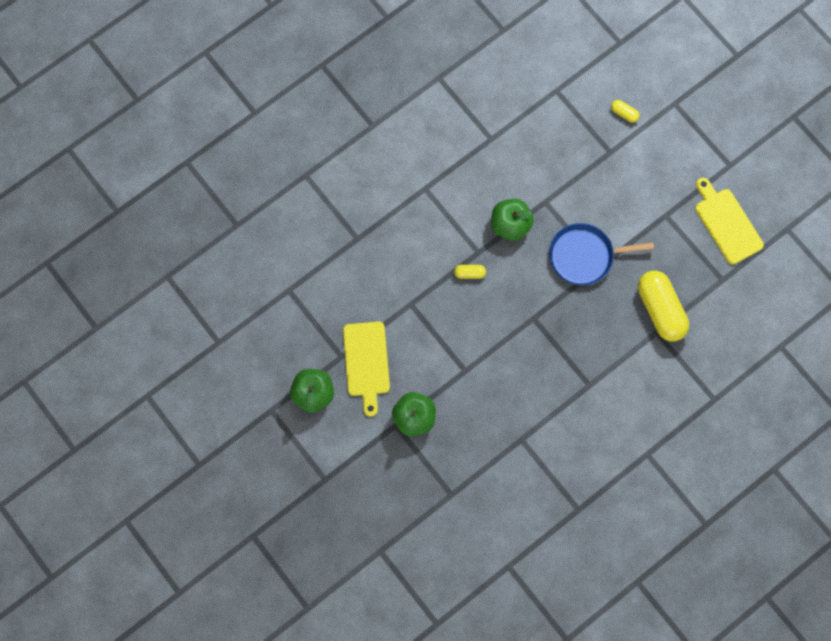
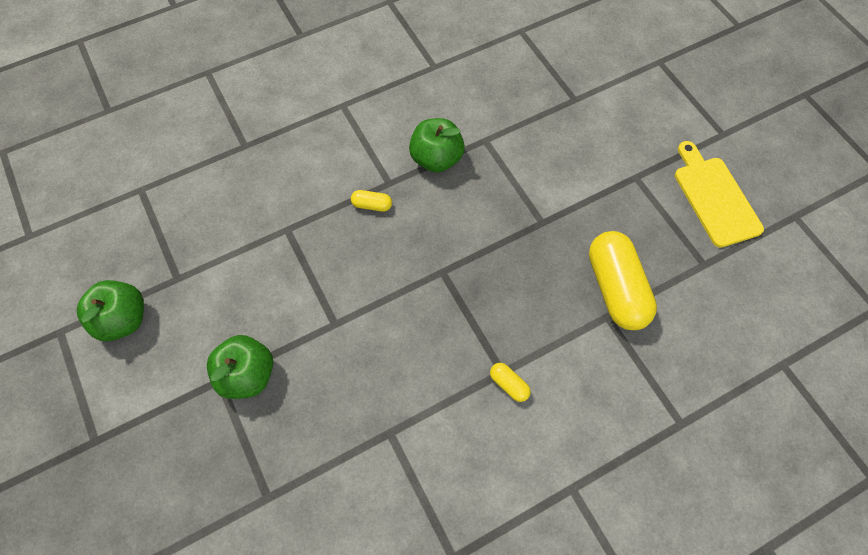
camera: 10 degrees right, 10 degrees down
(366, 363) = (207, 292): yellow cutting board -> none
(584, 256) = (524, 208): blue pan -> none
(624, 113) = (597, 63): yellow capsule -> yellow capsule (509, 384)

